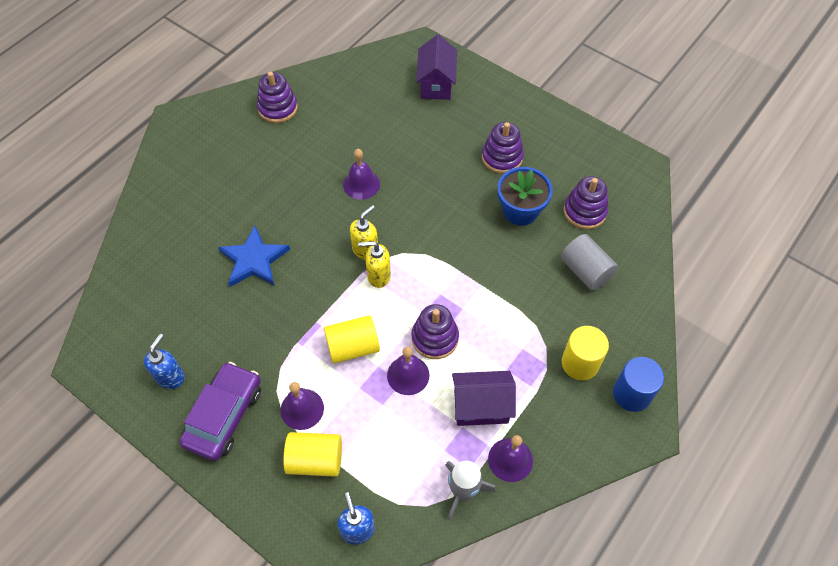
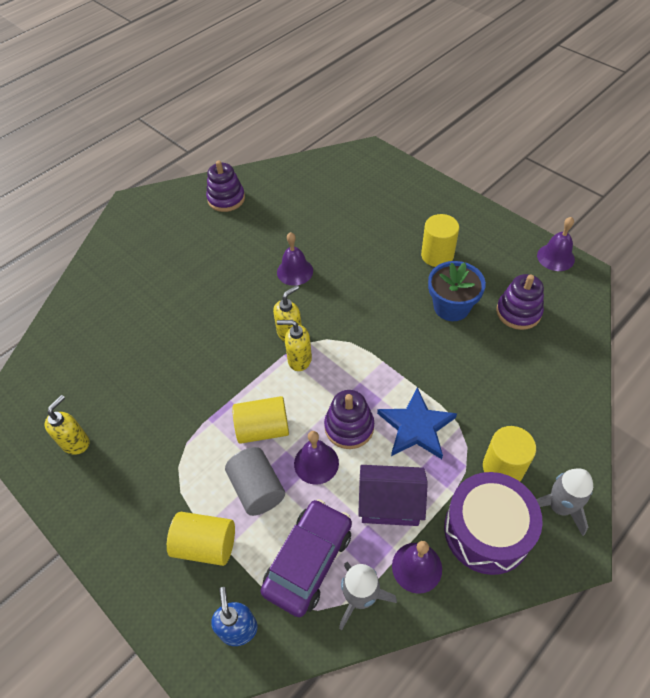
camera: 10 degrees right, 5 degrees down
(170, 377) = (76, 442): blue soap dispenser -> yellow soap dispenser
(224, 415) = (121, 487): purple car -> purple car (308, 561)
(254, 260) = (179, 335): blue star -> blue star (416, 427)
(302, 409) = (201, 488): purple bell -> purple bell (555, 257)
(436, 84) = (379, 185): purple house -> none
(502, 157) = (437, 255): purple stacking toy -> yellow cylinder
(569, 421) = (487, 531): none -> purple drum
(585, 271) = (515, 371): grey cylinder -> grey cylinder (257, 489)
(632, 394) = (559, 507): blue cylinder -> grey rocket

